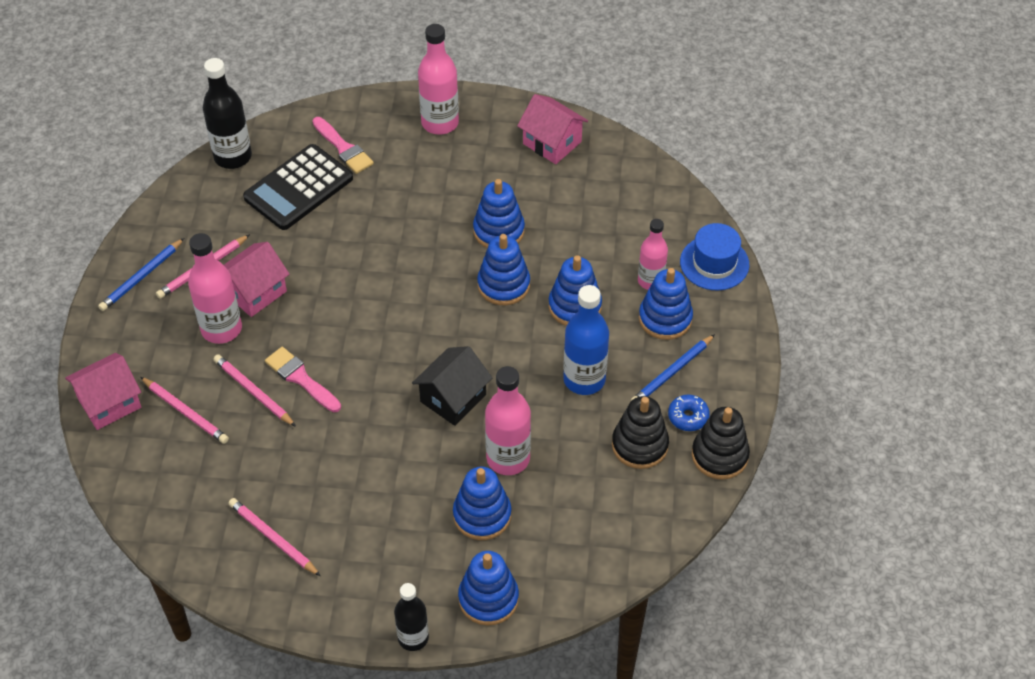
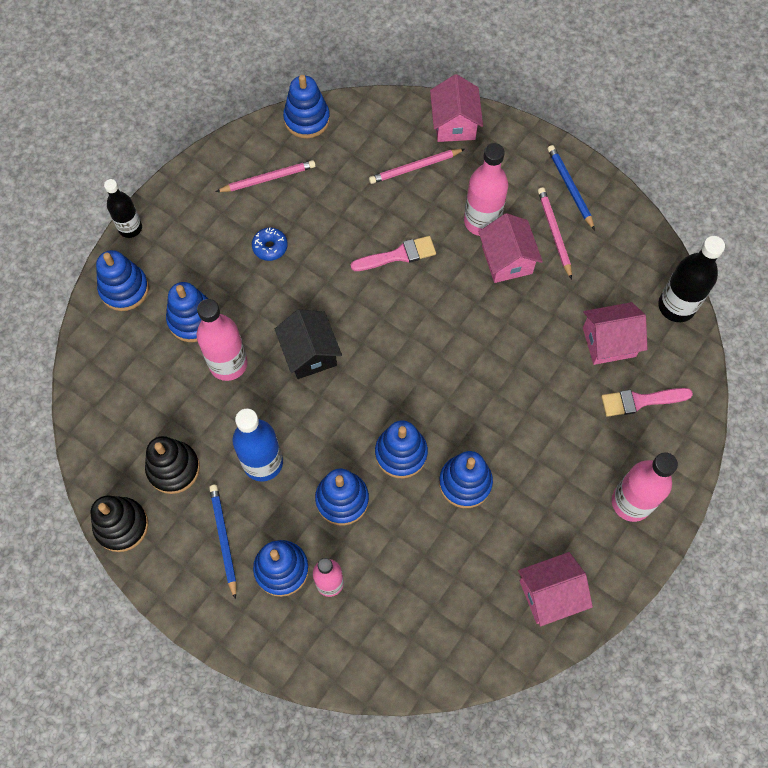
camera: 120 degrees right, 15 degrees up
(173, 542) = (307, 119): none -> blue stacking toy
(253, 392) = (405, 218): pink pencil -> none
(298, 188) = (609, 342): black calculator -> pink house
(688, 417) = (173, 524): blue donut -> blue donut (270, 247)
(714, 263) = (314, 656): blue hat -> none

